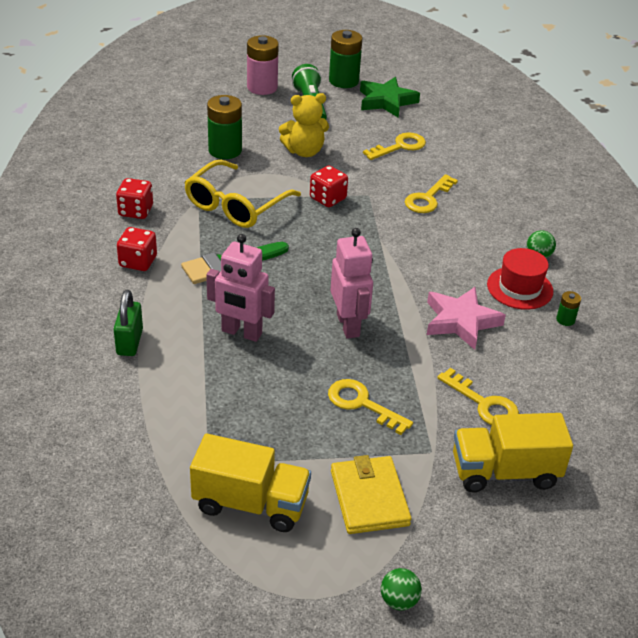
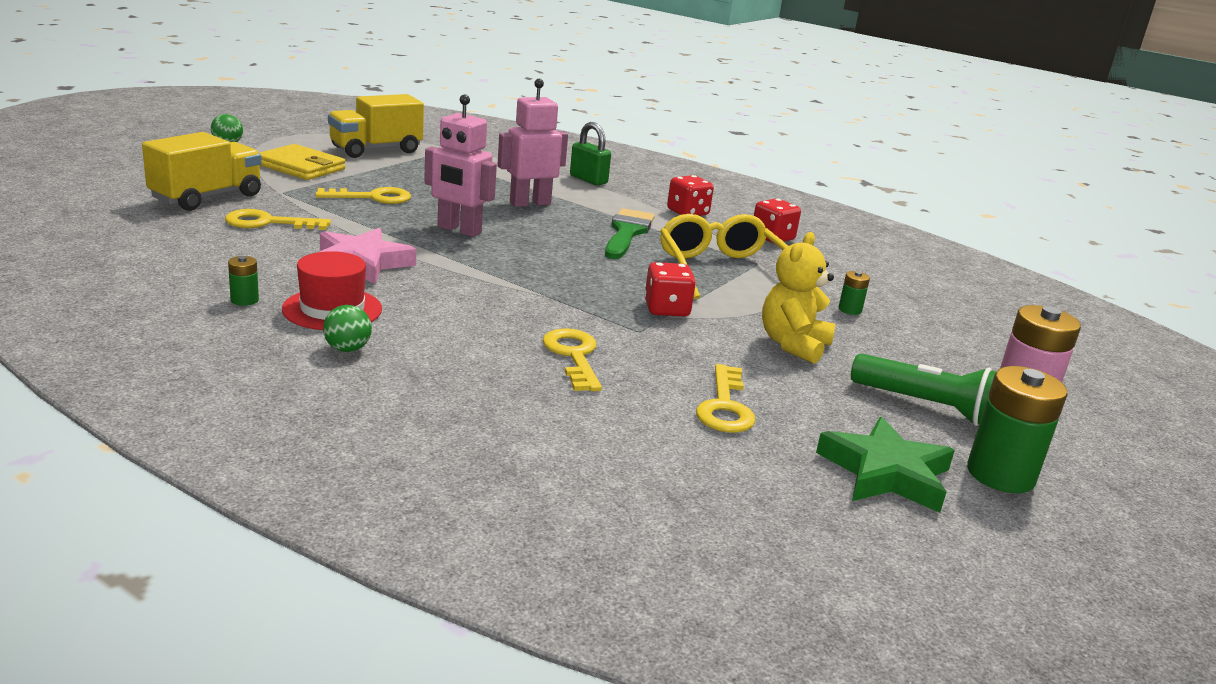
camera: 130 degrees right, 15 degrees down
(225, 150) = (850, 310): green battery -> green battery, size x0.47

